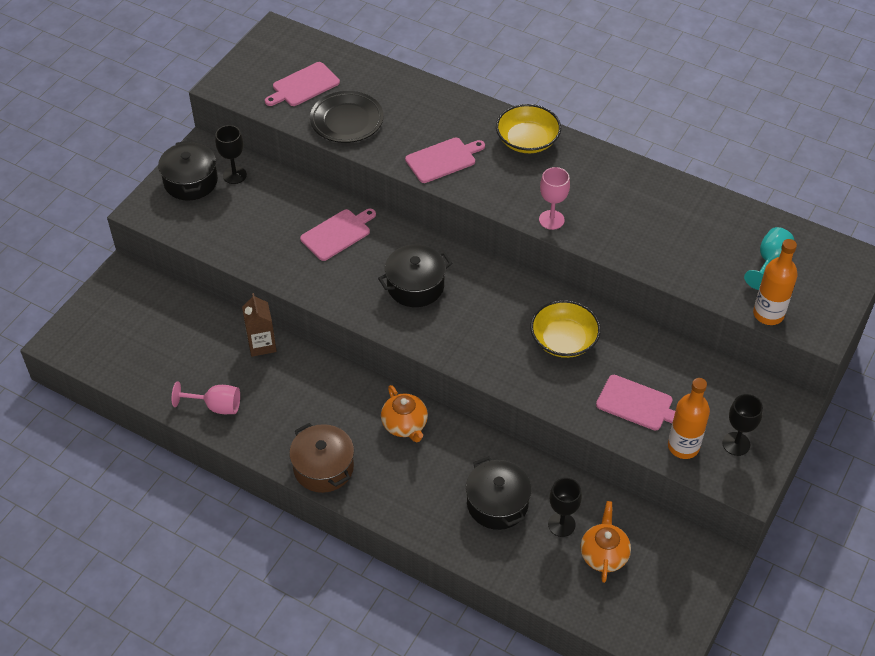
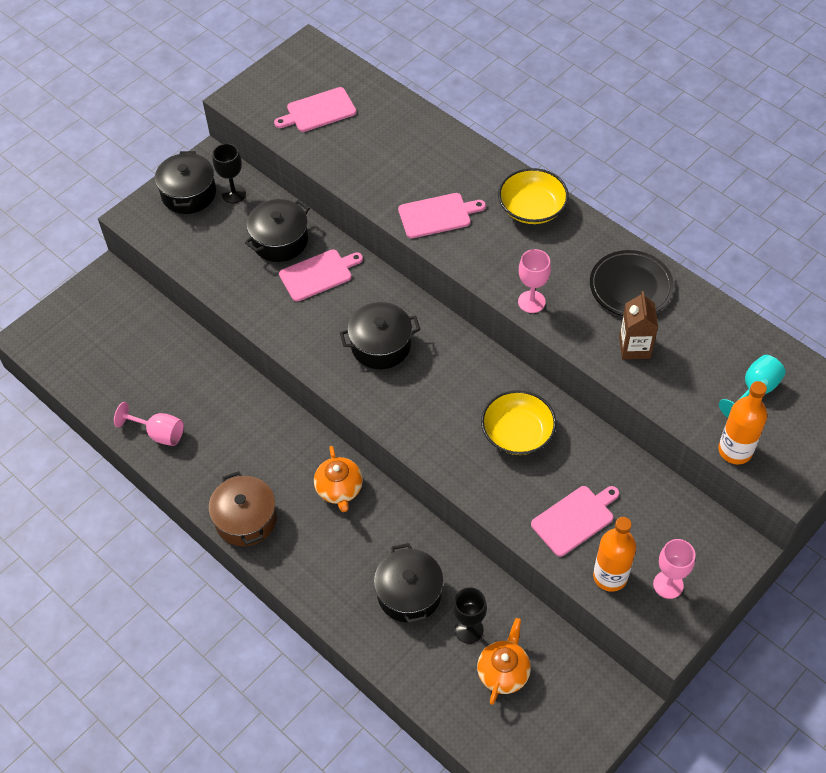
camera: 15 degrees right, 5 degrees up
(262, 344) = (221, 376): brown carton -> brown carton (634, 347)
(292, 210) = (280, 240): none -> black pot
(347, 120) = (351, 156): black plate -> black plate (630, 287)
(637, 404) = (574, 519): pink cutting board -> pink cutting board turned 75 degrees counterclockwise
(736, 444) = (668, 584): black goblet -> pink goblet

